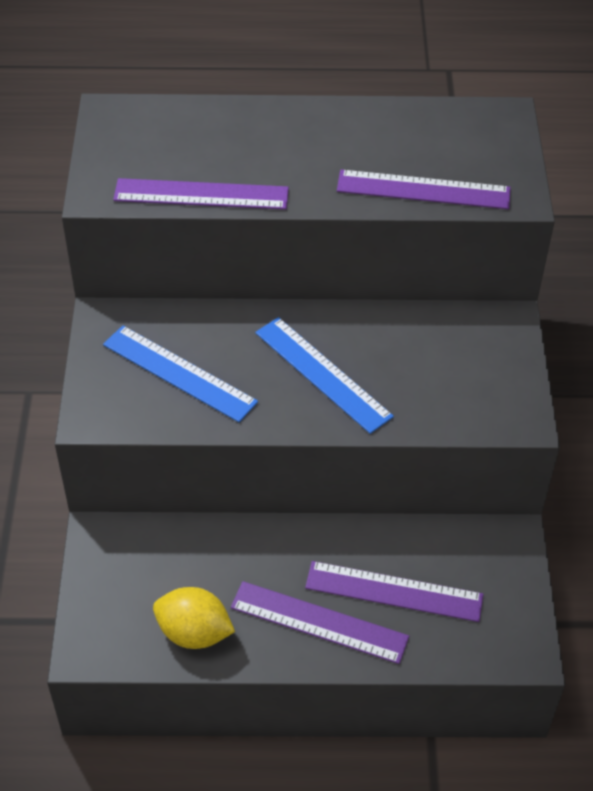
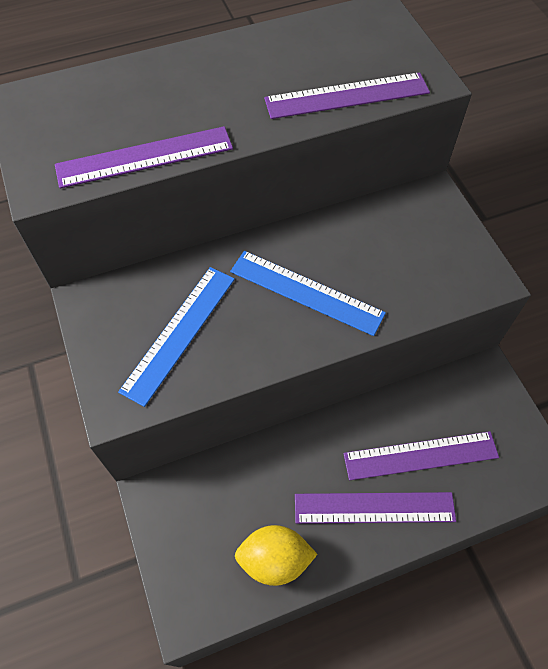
camera: 20 degrees left, 10 degrees up
(179, 373) = (179, 333): blue ruler -> blue ruler turned 75 degrees counterclockwise

